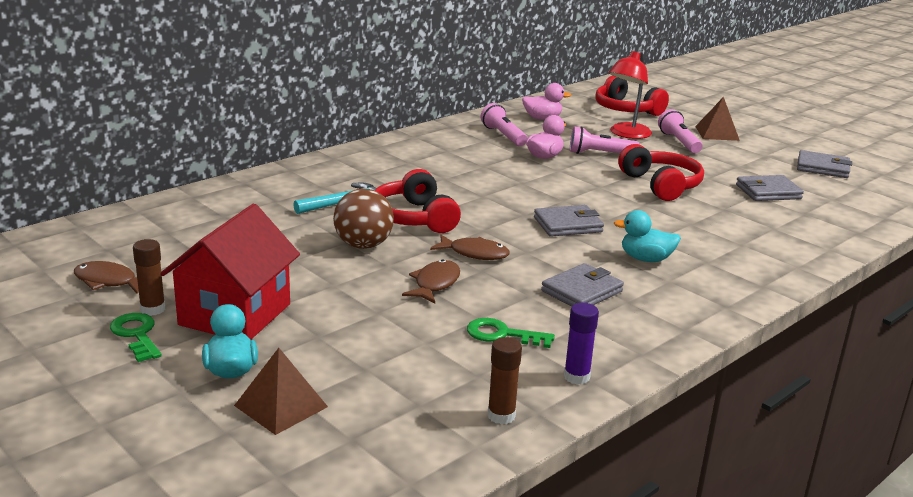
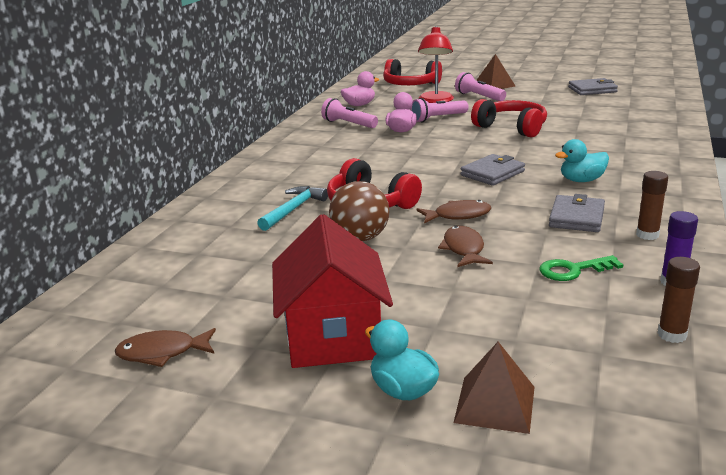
camera: 25 degrees left, 0 degrees up
(136, 335) = (263, 394): green key -> none
(152, 309) = (245, 363): brown glue stick -> brown glue stick (647, 235)
(768, 192) = (585, 113): grey wallet -> none

